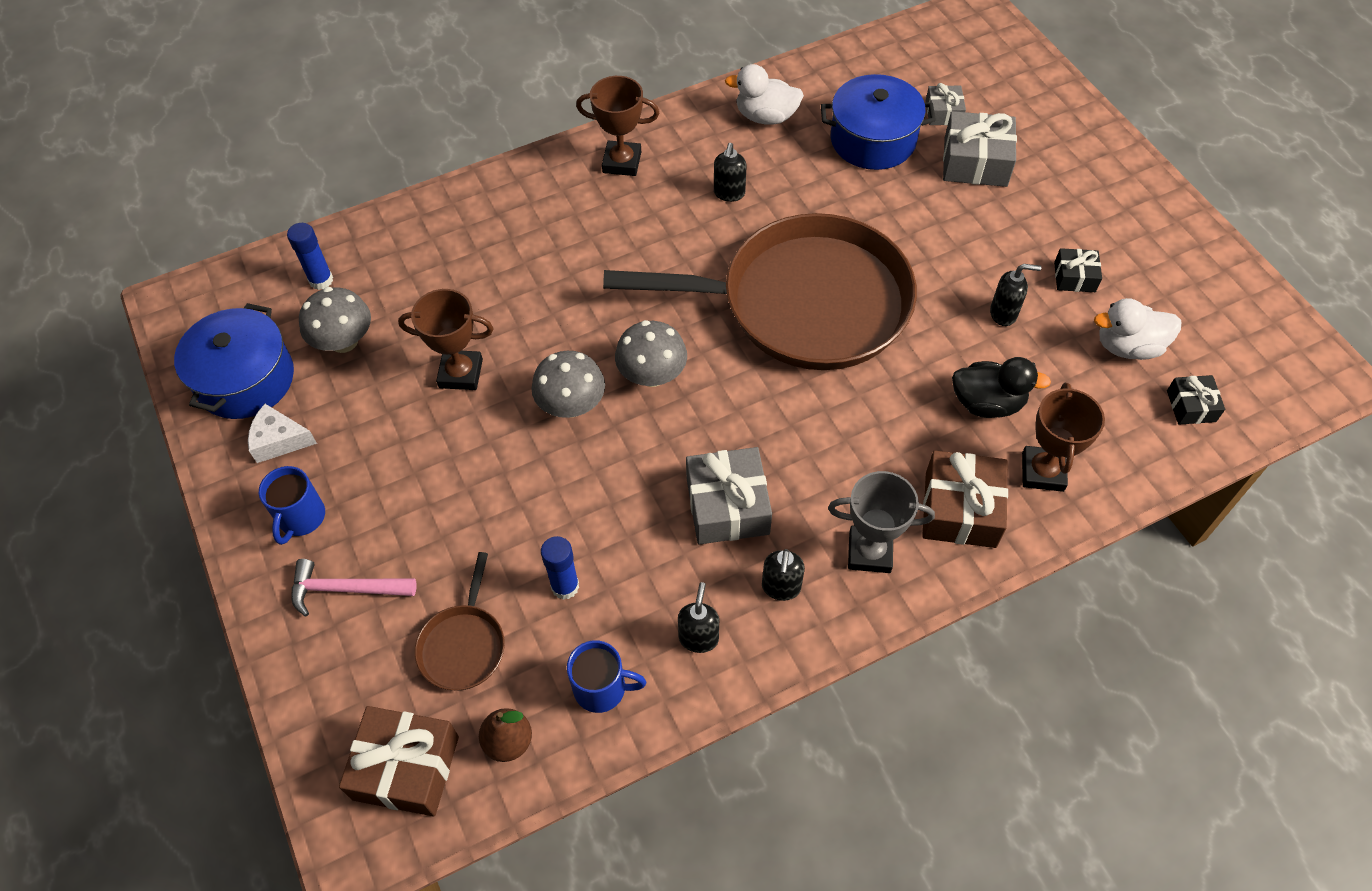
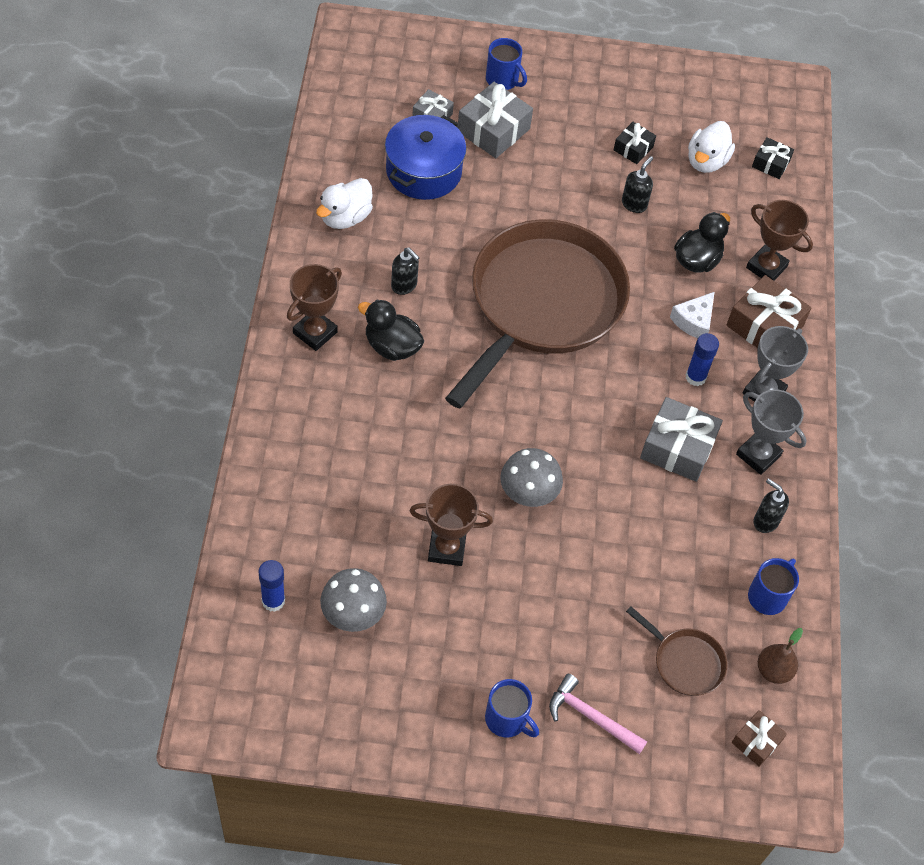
camera: 65 degrees left, 0 degrees up
(245, 379) = (340, 702): blue pot -> none
(279, 440) = (421, 703): white cheese -> white cheese (694, 321)
(345, 589) = (591, 716): pink hammer -> pink hammer turned 90 degrees clockwise
(406, 767) = (756, 742): brown gift -> brown gift, size x0.56
(461, 373) = (446, 548): brown trophy -> brown trophy turned 60 degrees clockwise
(565, 586) = (678, 577): blue glue stick -> blue glue stick (695, 377)
(652, 375) = (538, 429): grey mushroom -> none
(653, 220) = (392, 346): none -> black duck
(781, 588) = (758, 455): black soap dispenser -> grey trophy
(1044, 138) = (503, 80): none -> blue mug

